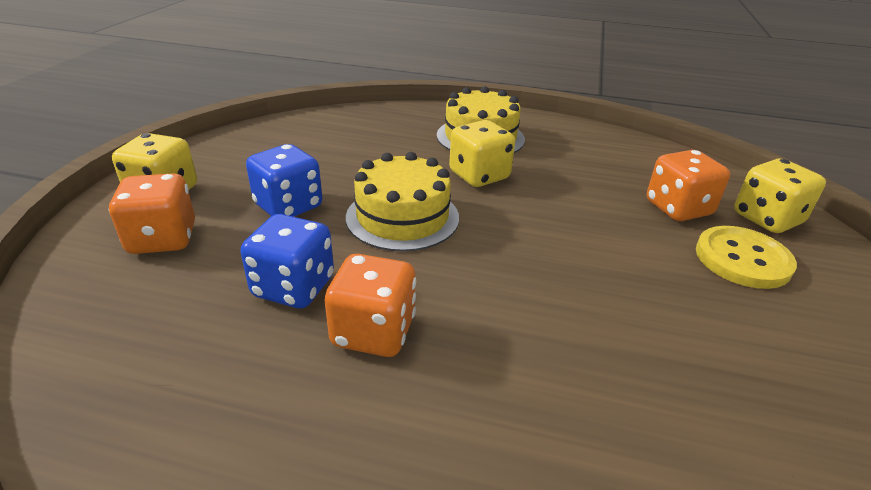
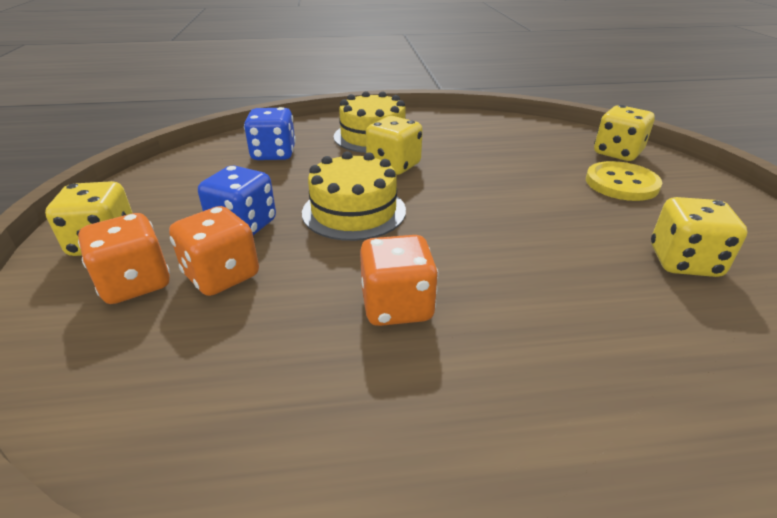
camera: 20 degrees left, 0 degrees up
(293, 287) = (299, 290): blue dice -> blue dice (273, 154)
(678, 208) = (556, 159): orange dice -> orange dice (222, 275)
(752, 382) = (684, 262): none -> yellow dice

